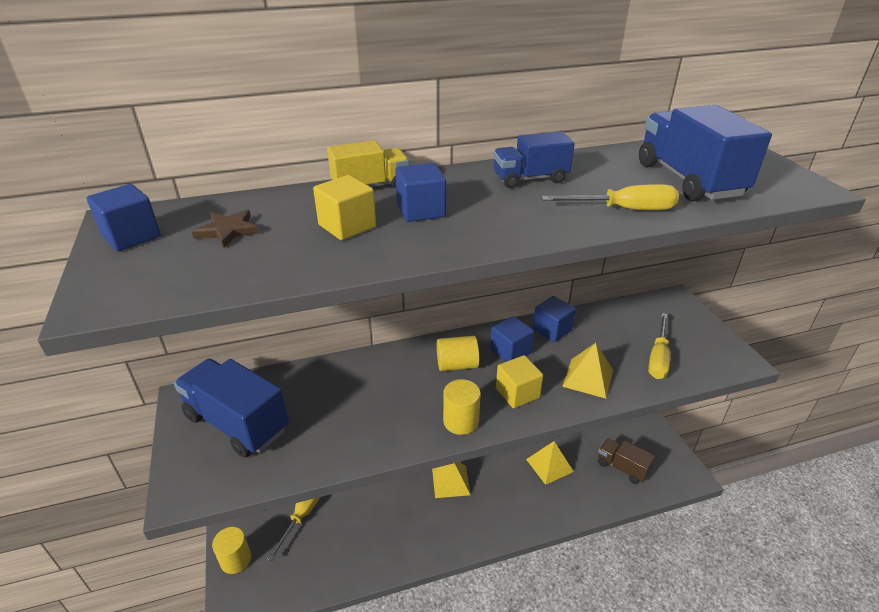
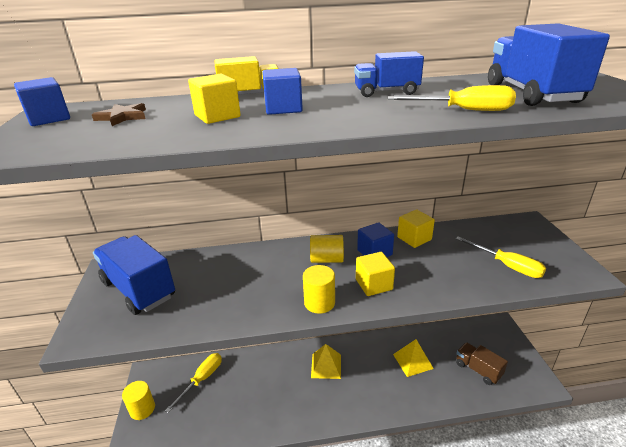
camera: 10 degrees right, 5 degrees down
(552, 330) = (414, 238): blue cube -> yellow cube
(588, 378) = (439, 277): yellow pyramid -> none
(658, 358) = (507, 266): yellow screwdriver -> yellow screwdriver turned 75 degrees counterclockwise

